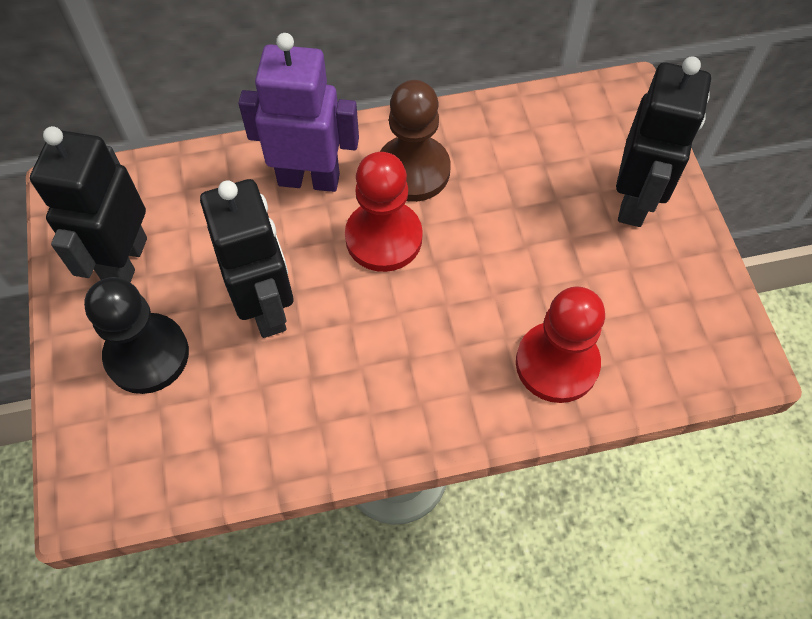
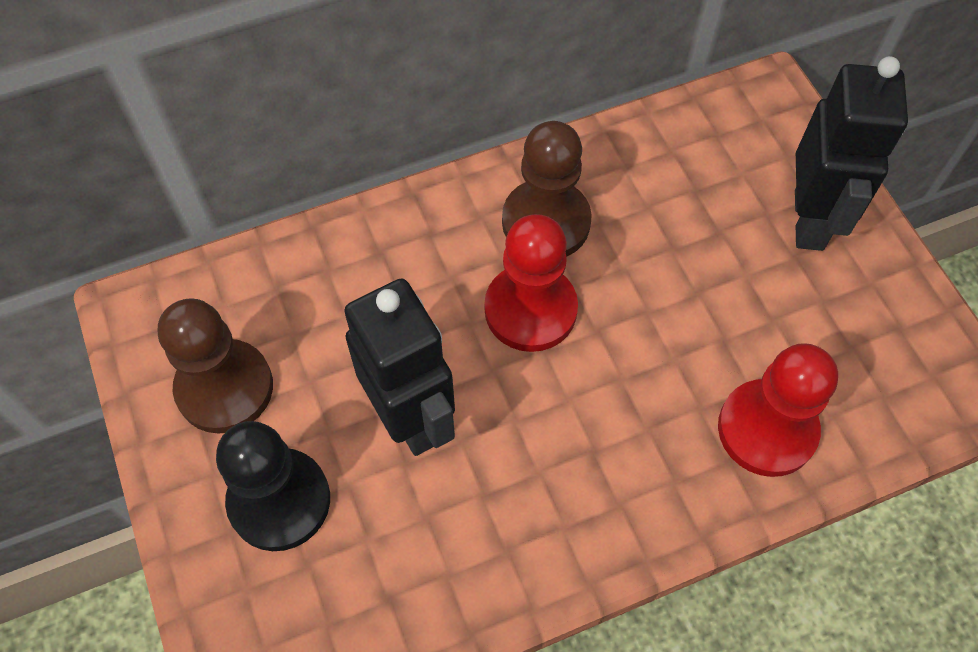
camera: 10 degrees left, 0 degrees up
(125, 261) = (225, 388): black robot -> brown pawn
(309, 179) = (425, 251): purple robot -> none

